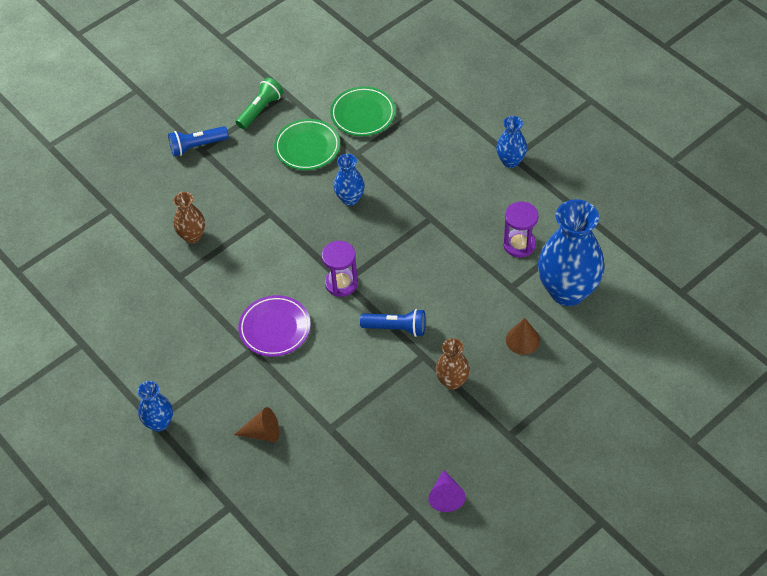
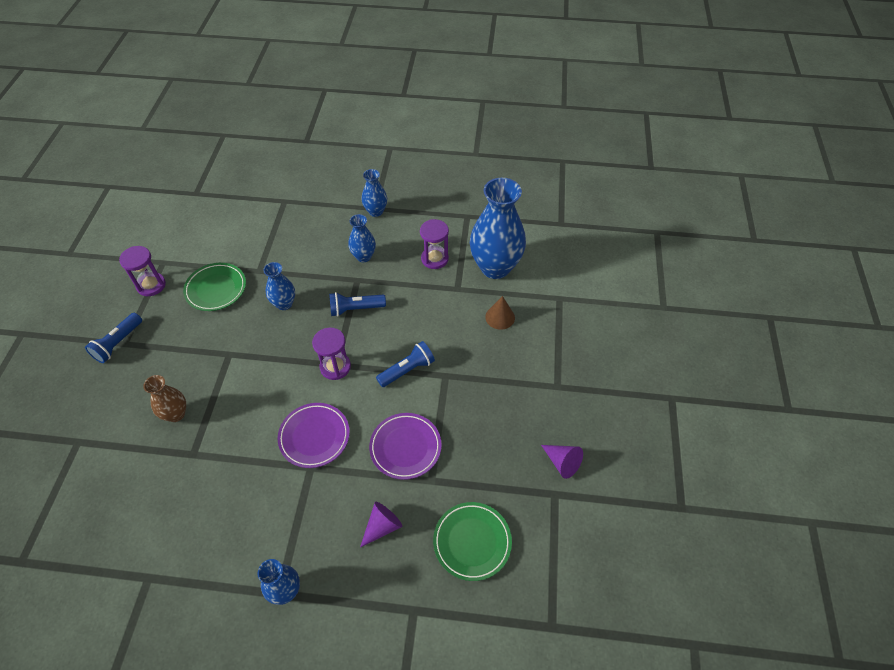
camera: 45 degrees left, 0 degrees up
(260, 110) = (151, 285): green flashlight -> purple hourglass
(262, 433) = (382, 526): brown cone -> purple cone
(334, 389) = (405, 447): none -> purple plate
(363, 114) = (239, 242): green plate -> green plate (472, 542)
(404, 244) = (355, 309): none -> blue flashlight
(452, 381) = (483, 378): brown vase -> none
(457, 199) = (363, 256): none -> blue vase

